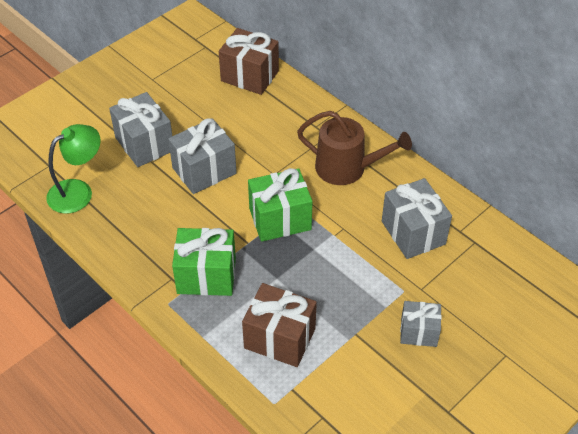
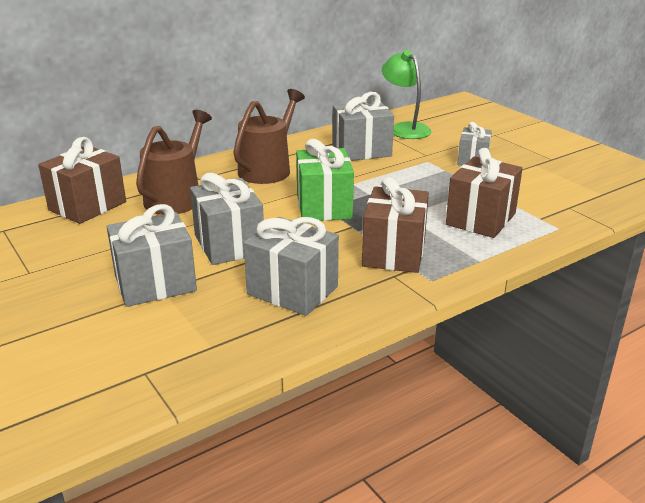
camera: 80 degrees left, 20 degrees down
(78, 191) = (216, 343): green lamp -> green lamp (405, 128)
(143, 219) = (292, 290): none -> grey gift
(206, 276) = (394, 253): green gift -> brown gift
(275, 122) = (176, 197): none -> brown watering can

